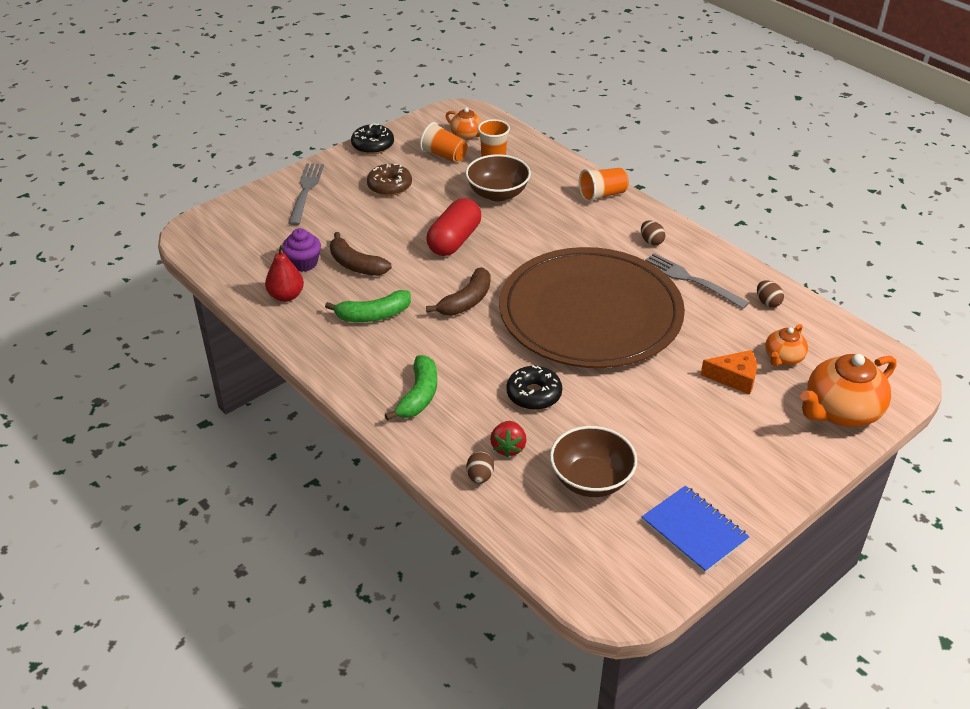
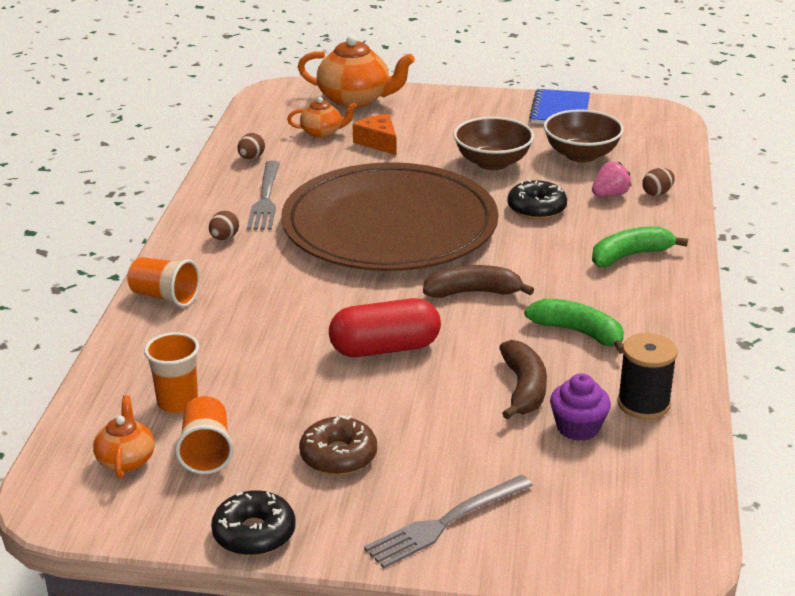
camera: 130 degrees left, 10 degrees down
(286, 296) = (643, 404): red pear -> black spool
(497, 194) = (250, 365): brown bowl -> brown bowl (492, 163)
(508, 447) = (610, 195): red strawberry -> pink strawberry

